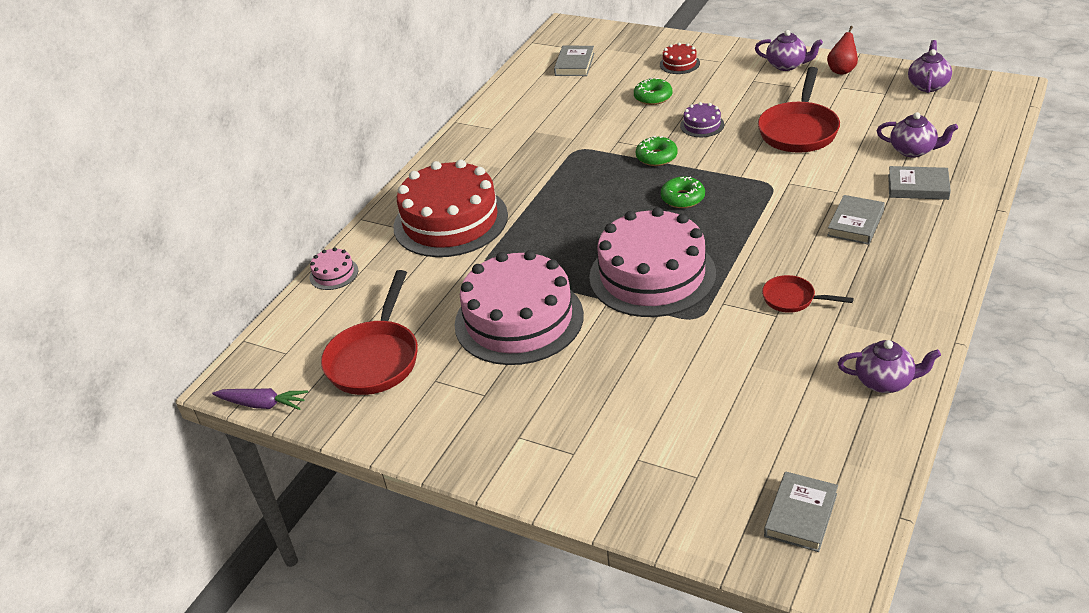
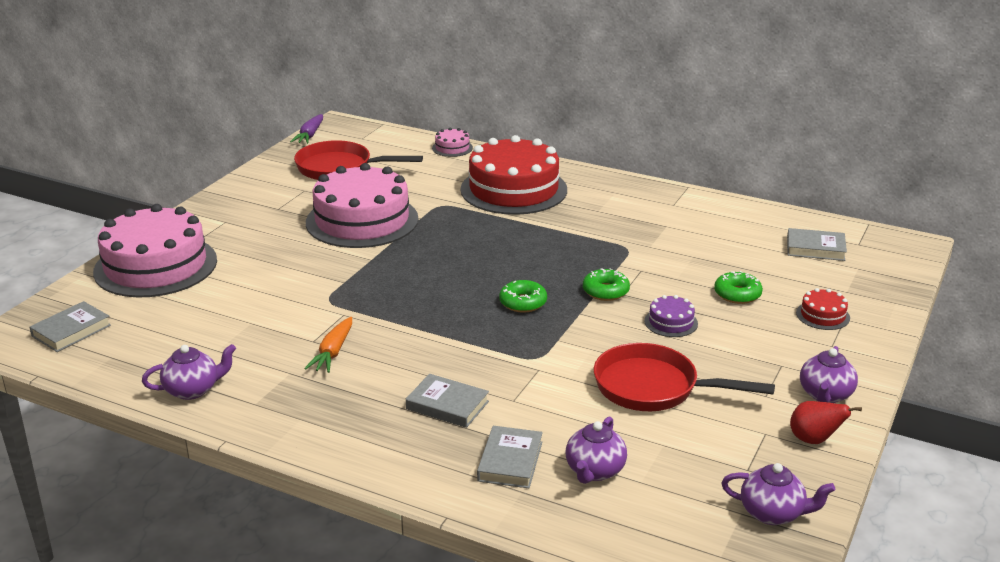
camera: 85 degrees right, 10 degrees down
(652, 275) = (399, 281): pink cake -> pink cake (155, 266)
(793, 299) = (333, 352): red pan -> orange carrot
(801, 515) = (71, 331): grey book -> grey book turned 75 degrees counterclockwise
(885, 381) = (193, 390): purple teapot -> purple teapot turned 120 degrees counterclockwise

